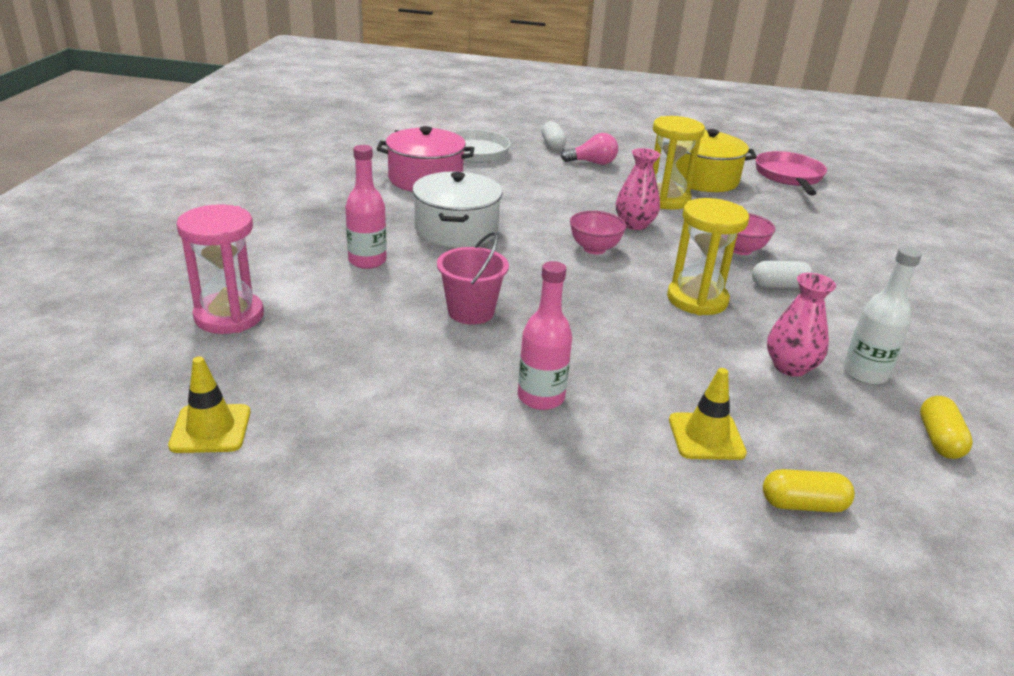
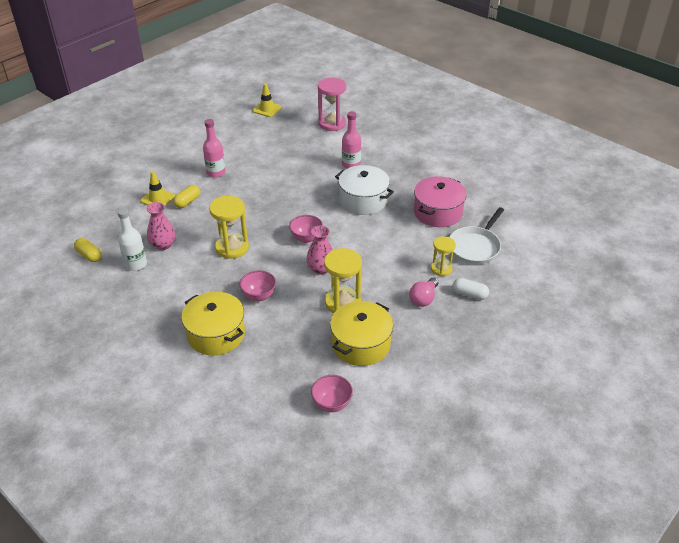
camera: 125 degrees right, 10 degrees up
(471, 312) = (284, 177): pink bucket -> none
(532, 162) = (441, 269): none -> yellow hourglass
(779, 286) = (215, 286): white capsule -> none
(789, 177) = (332, 404): pink pan -> pink bowl
(803, 505) = (111, 201): yellow capsule -> yellow capsule (187, 202)
(836, 257) = (216, 334): none -> yellow pot

